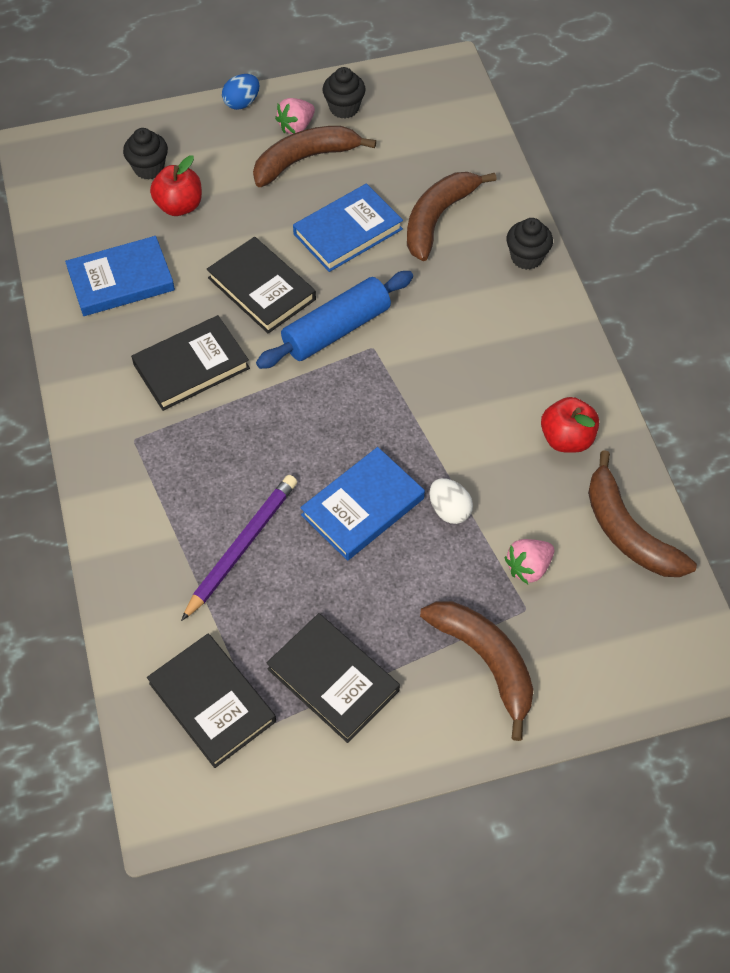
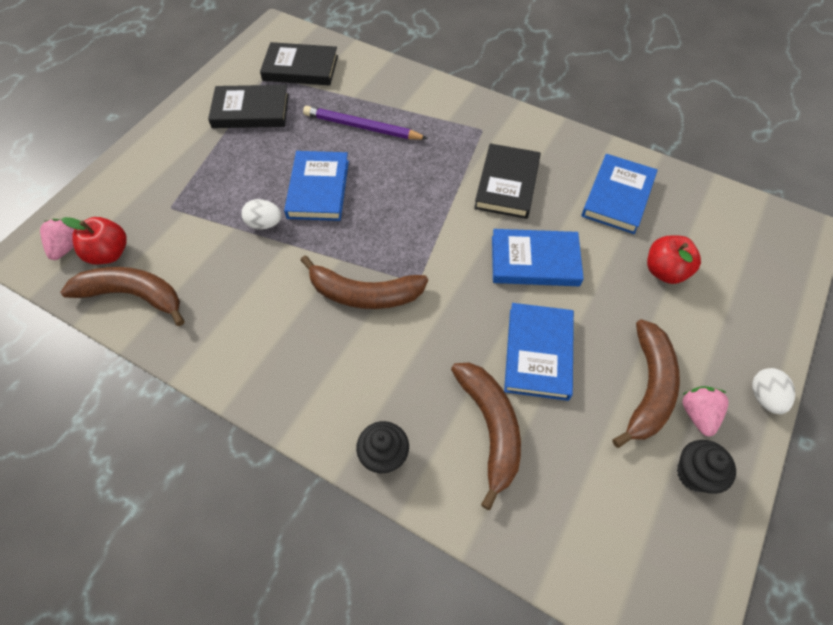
camera: 135 degrees right, 0 degrees up
(149, 168) = (725, 280): black cupcake -> none
(242, 103) = (764, 397): blue egg -> white egg
(242, 546) = (362, 127): purple pencil -> purple pencil turned 120 degrees clockwise
(261, 289) = (534, 261): black book -> blue book
(336, 329) = (454, 274): blue rolling pin -> none
(485, 661) = (174, 169): brown banana -> brown banana (364, 294)
(528, 567) = (186, 228): pink strawberry -> pink strawberry (67, 247)
(566, 438) = (223, 325): red apple -> red apple (109, 253)

